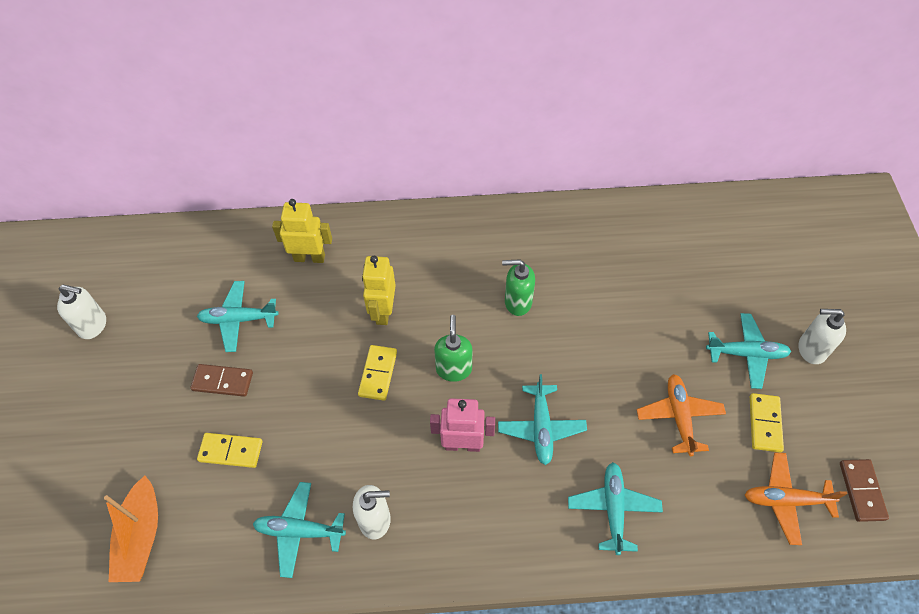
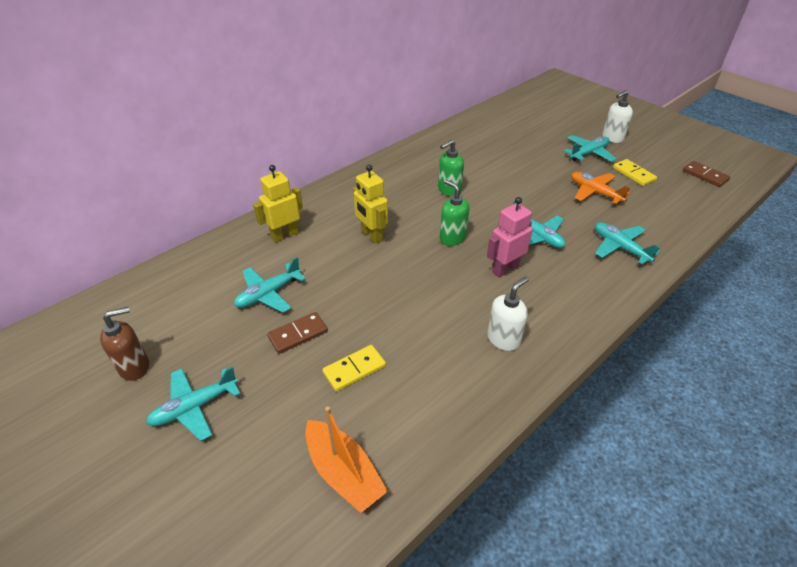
camera: 40 degrees left, 15 degrees down
(93, 325) = (135, 367): white soap dispenser -> brown soap dispenser
(300, 531) = (463, 379): turquoise plane -> turquoise plane (195, 407)
(378, 373) = (408, 266): yellow domino -> none
(786, 500) = (683, 197): orange plane -> none

